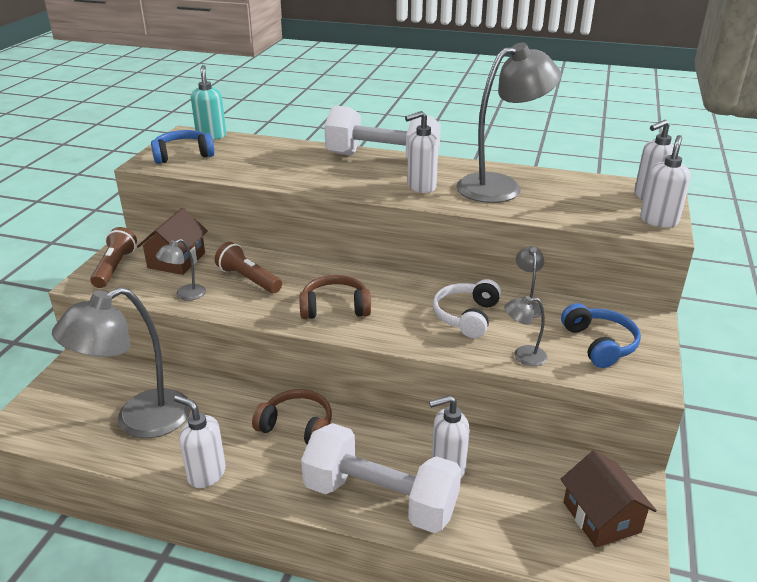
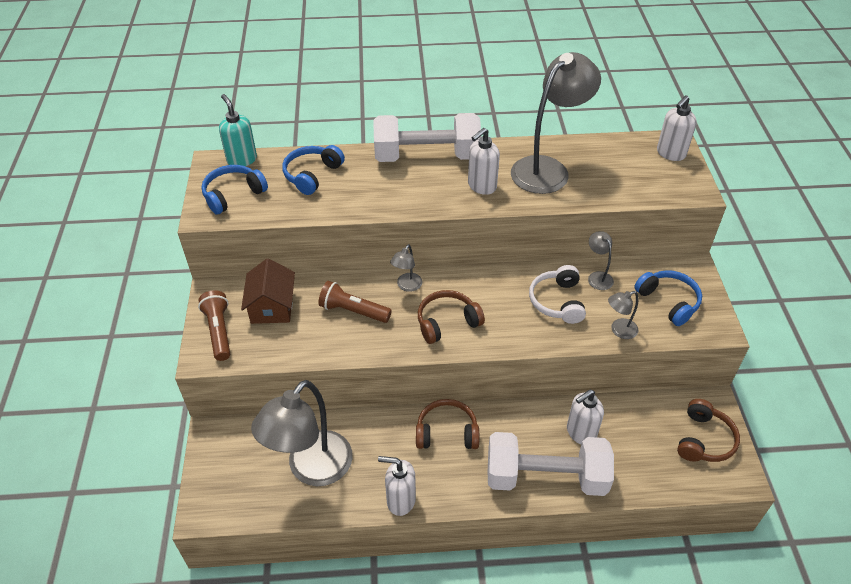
camera: 20 degrees left, 15 degrees up
(185, 295) = (308, 345): grey lamp -> grey lamp (407, 286)
(264, 154) = (312, 175): none -> blue headphones
(601, 517) = (704, 440): brown house -> brown headphones
(659, 221) = (689, 181): white soap dispenser -> none

